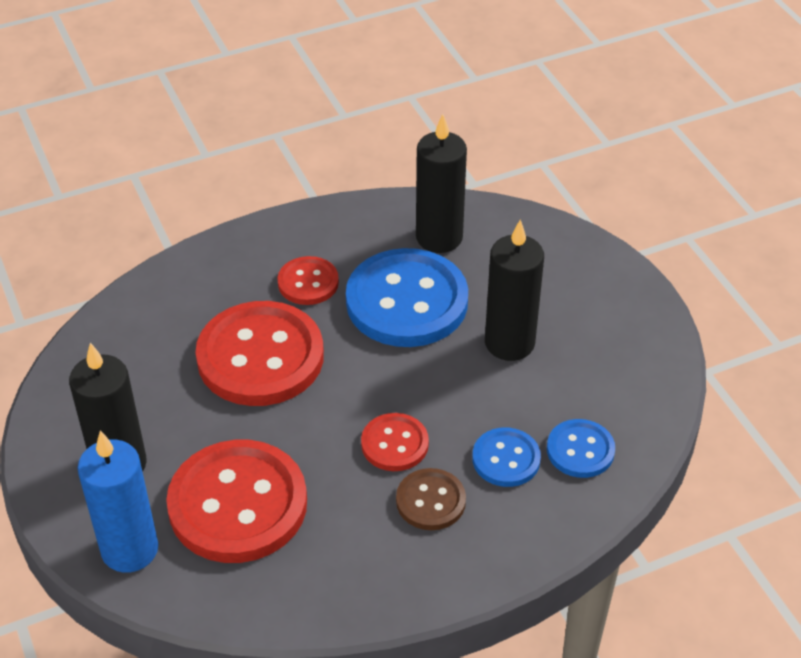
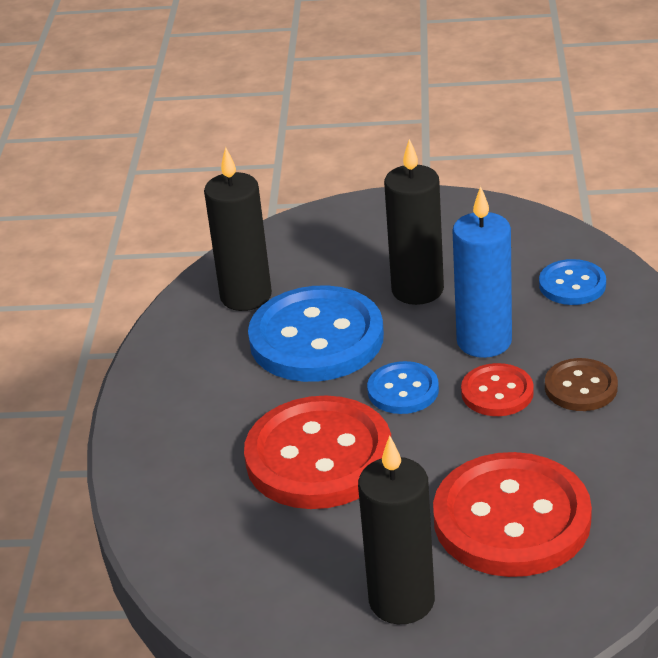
camera: 60 degrees left, 10 degrees down
(130, 549) = (528, 616): blue candle -> blue candle (484, 341)
(308, 283) = (238, 398): red button -> none
(506, 459) = (557, 329): blue button -> blue button (403, 390)

